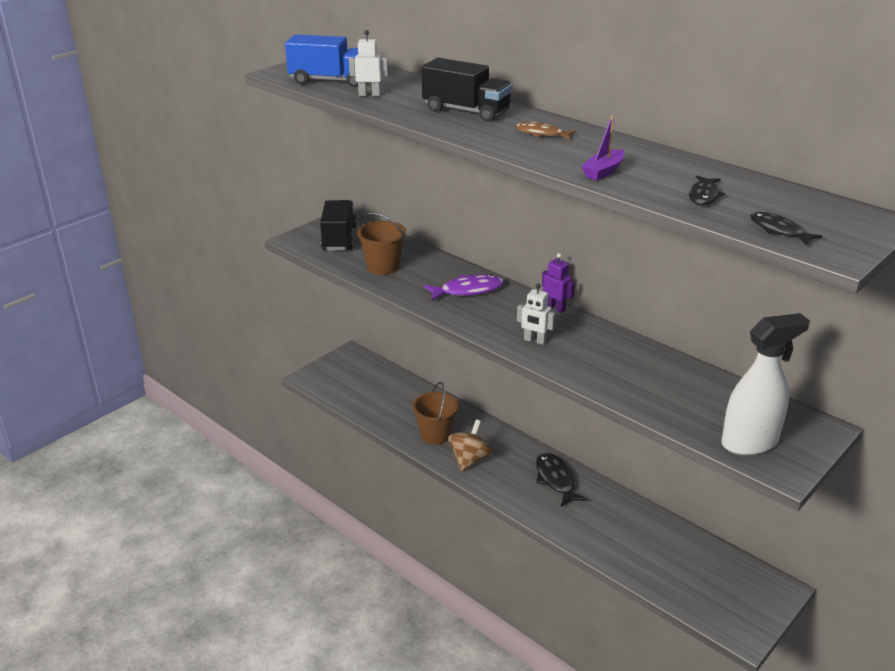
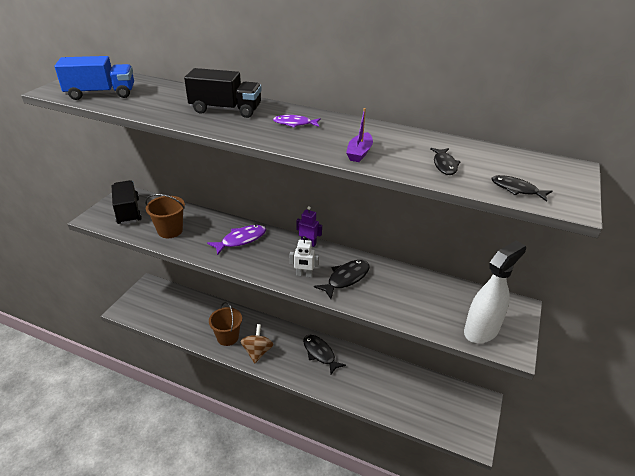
camera: 20 degrees left, 5 degrees up
(369, 95) = (140, 103): white robot -> none
(542, 134) = (294, 123): brown fish -> purple fish
(589, 354) = (346, 278): none -> black fish

